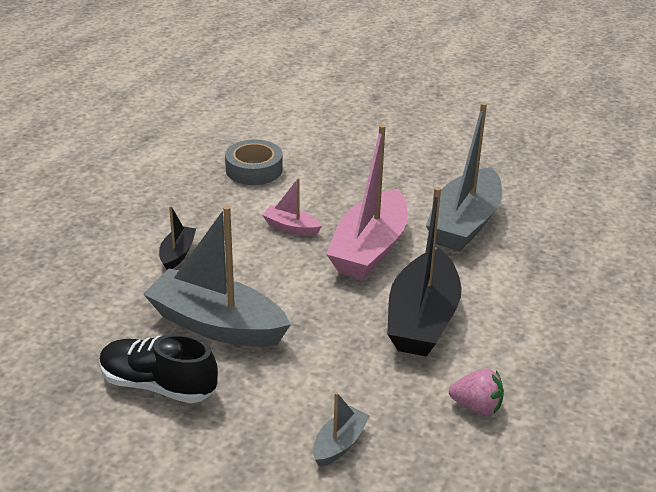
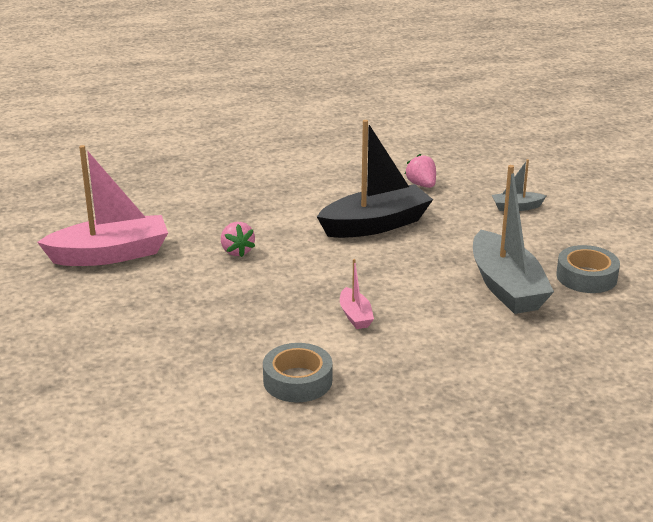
camera: 130 degrees left, 5 degrees down
(158, 385) = (586, 277): black shoe -> grey tape
(177, 254) = (470, 346): black boat -> none
(369, 249) = (330, 272): pink boat -> pink boat (110, 254)
(464, 223) = (237, 251): grey boat -> pink strawberry

